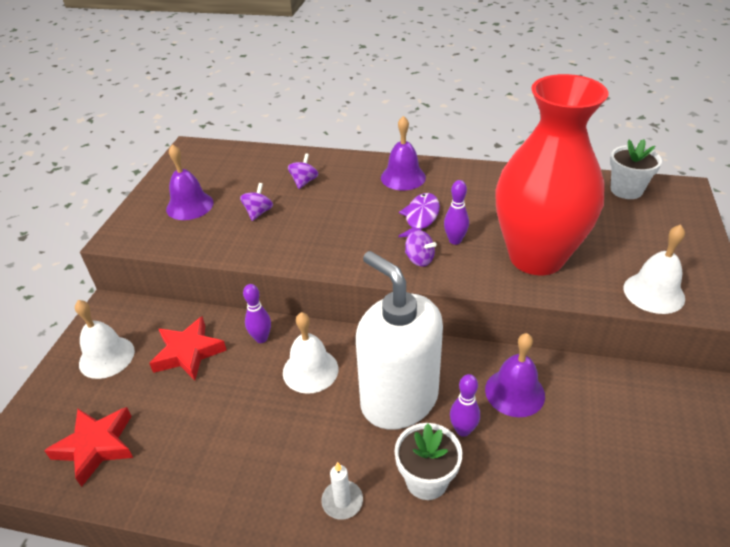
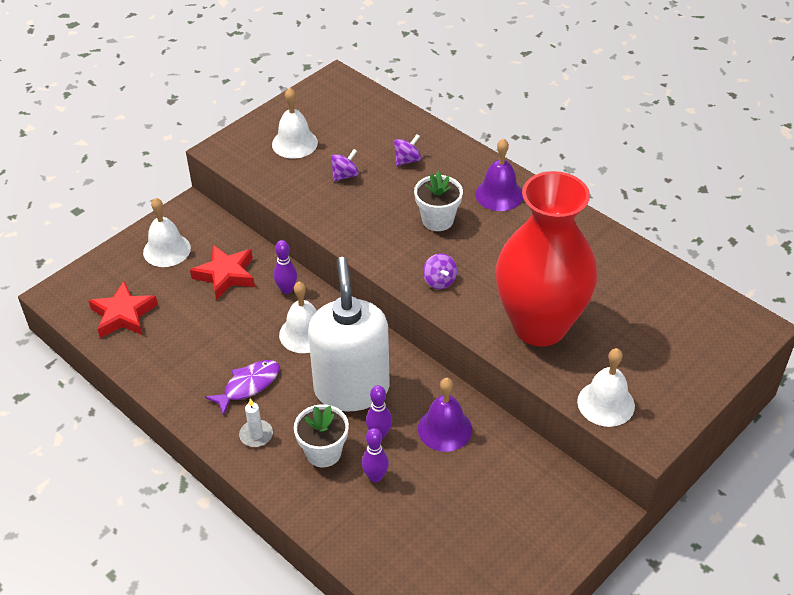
camera: 30 degrees right, 5 degrees up
(189, 206) = (294, 143): purple bell -> white bell
(421, 217) = (477, 243): purple fish -> purple fish (248, 385)
(455, 240) = (485, 278): purple bowling pin -> purple bowling pin (375, 477)
(626, 190) = (698, 303): white flower pot -> white flower pot (437, 220)

